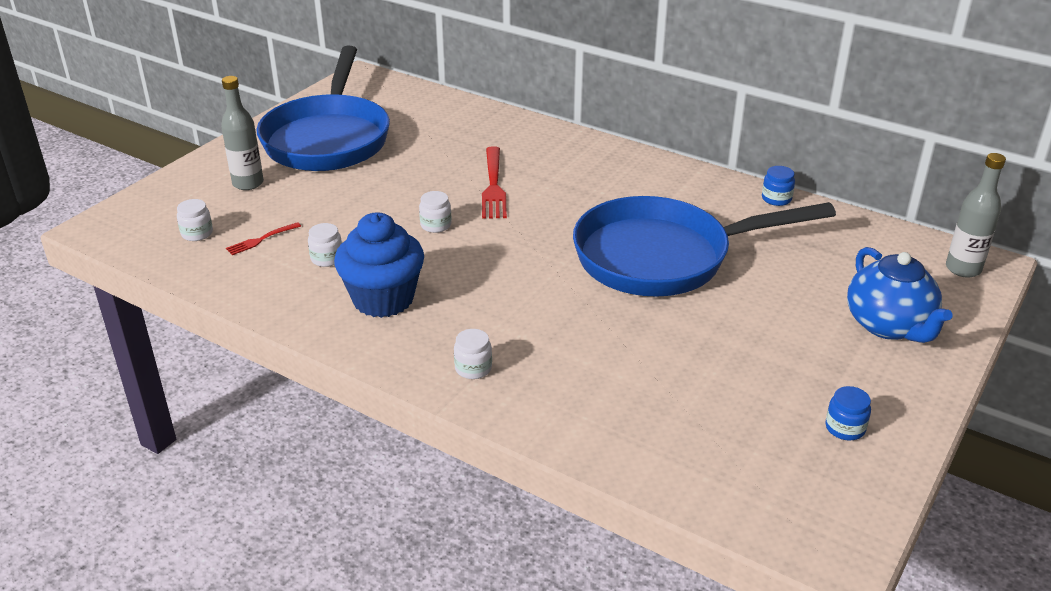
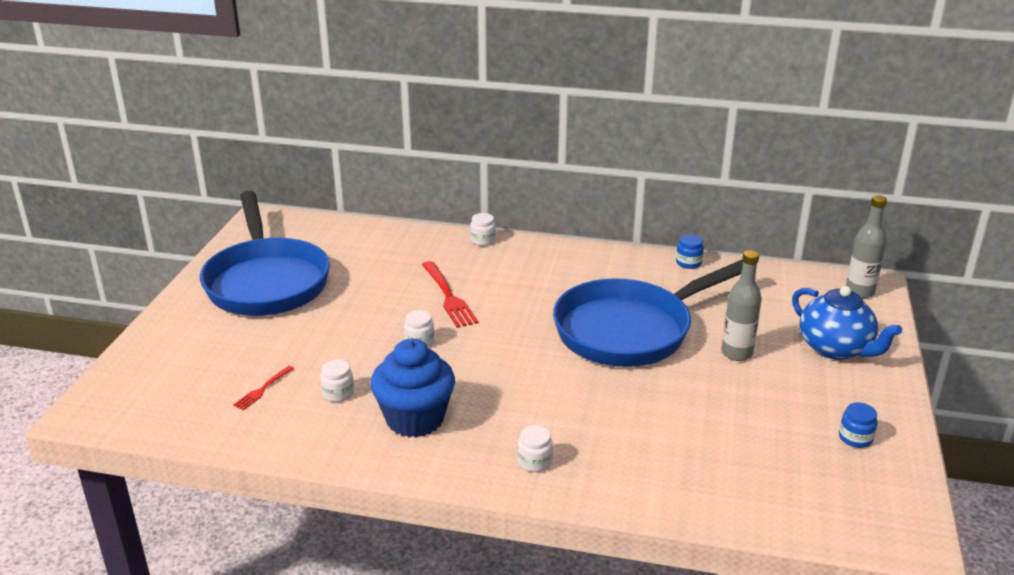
camera: 20 degrees left, 5 degrees down
(197, 233) = (194, 397): white jar -> white jar (483, 240)
(248, 183) = (214, 339): grey bottle -> grey bottle (736, 353)

